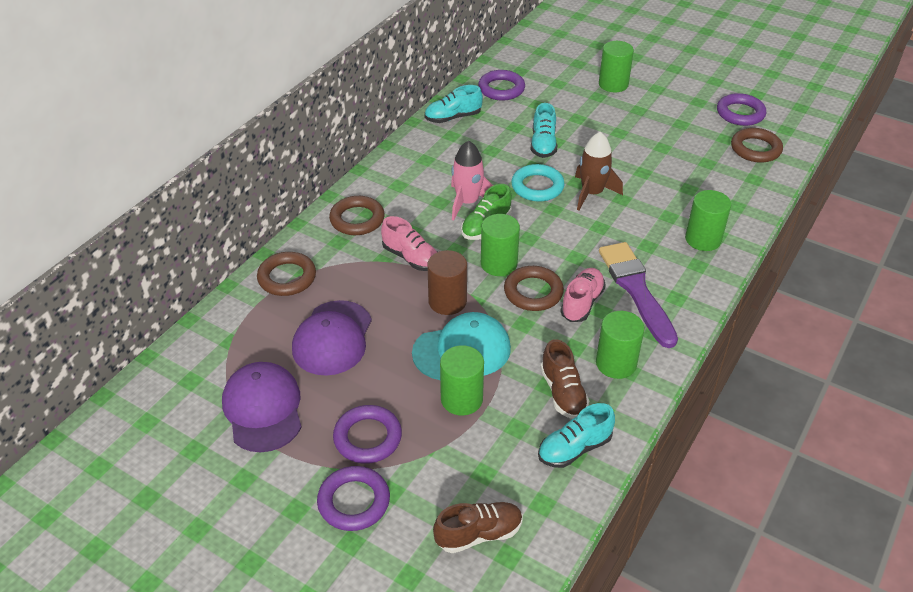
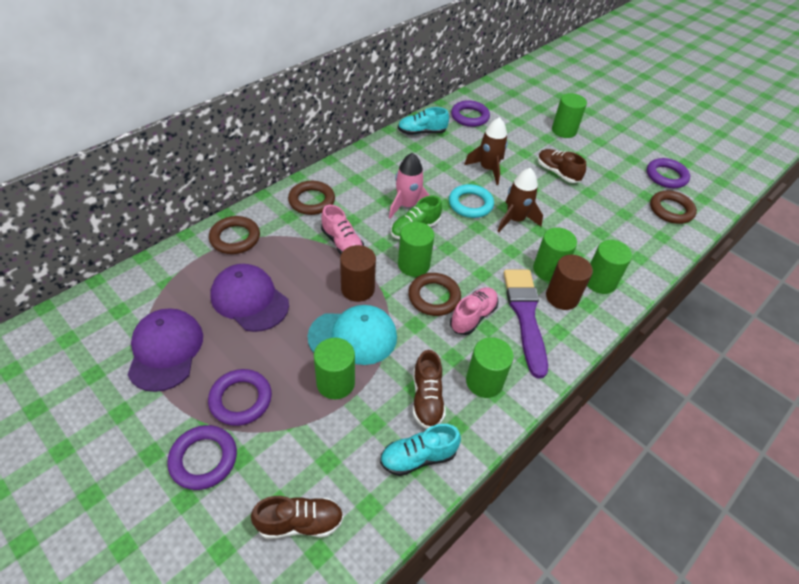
camera: 10 degrees right, 5 degrees up
(332, 338) = (249, 300): purple cap -> purple cap turned 105 degrees clockwise
(543, 144) = (488, 169): turquoise shoe -> brown rocket
(621, 133) = (557, 172): none -> brown shoe
(645, 238) = (548, 269): none -> green cylinder
(668, 263) = (562, 297): none -> brown cylinder

